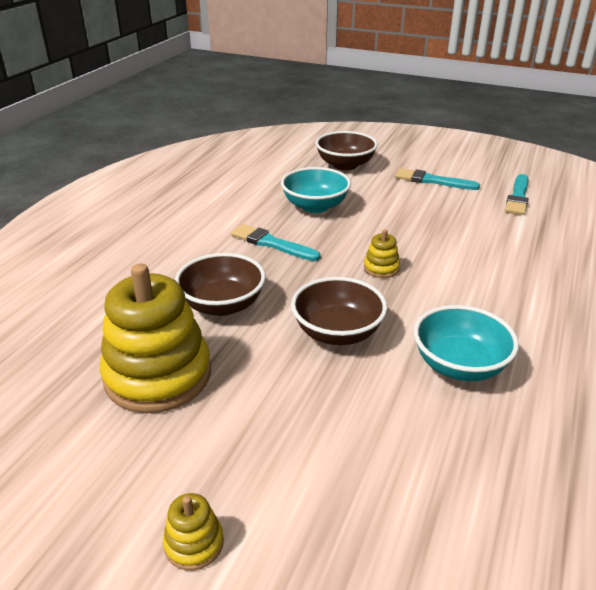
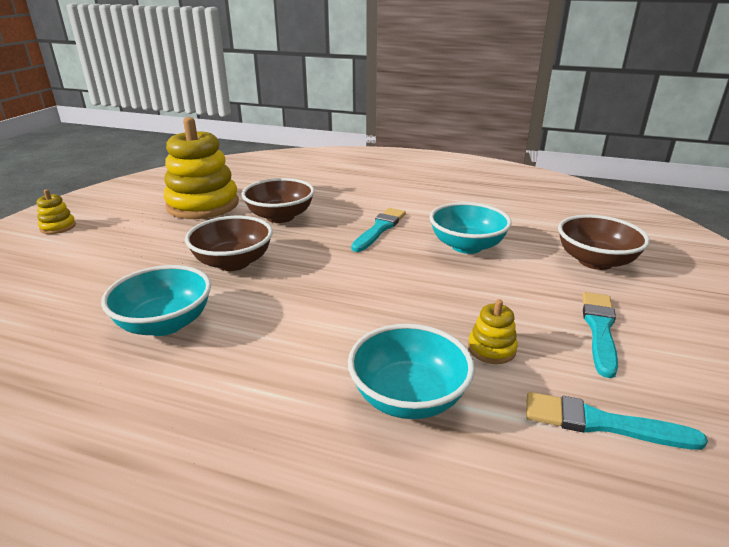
camera: 85 degrees right, 5 degrees down
(381, 268) = (341, 284): yellow stacking toy -> yellow stacking toy (491, 349)
(518, 248) = (408, 397): none -> turquoise bowl

